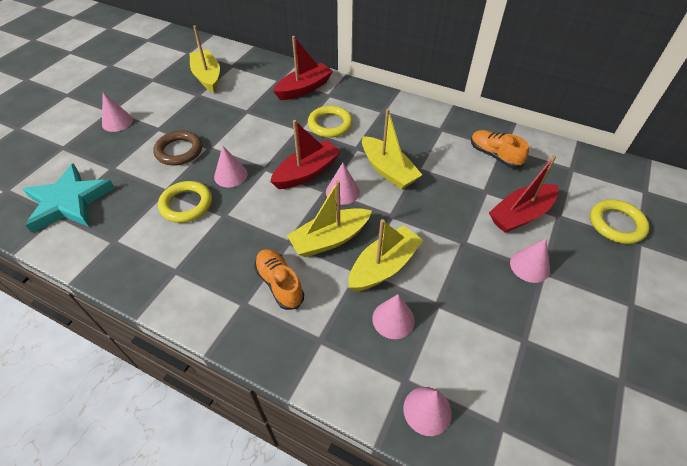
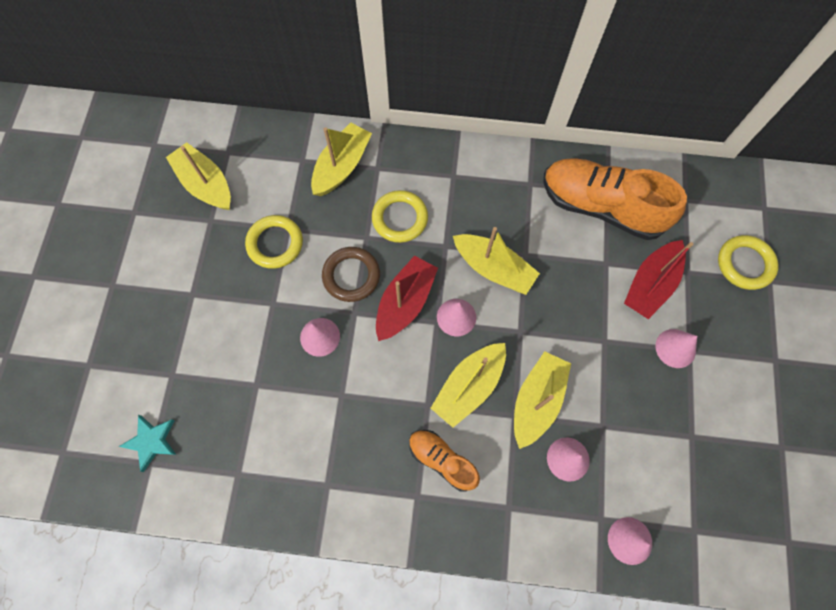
camera: 20 degrees left, 20 degrees up
(69, 202) = (151, 441): turquoise star -> turquoise star, size x0.54
(117, 122) = (132, 301): pink cone -> none
(179, 151) = (239, 321): brown ring -> brown ring (351, 276)
(186, 204) = (291, 396): yellow ring -> yellow ring (275, 243)
(304, 88) = (342, 166): red boat -> yellow boat
(494, 155) = (601, 207): orange shoe -> orange shoe, size x1.88

